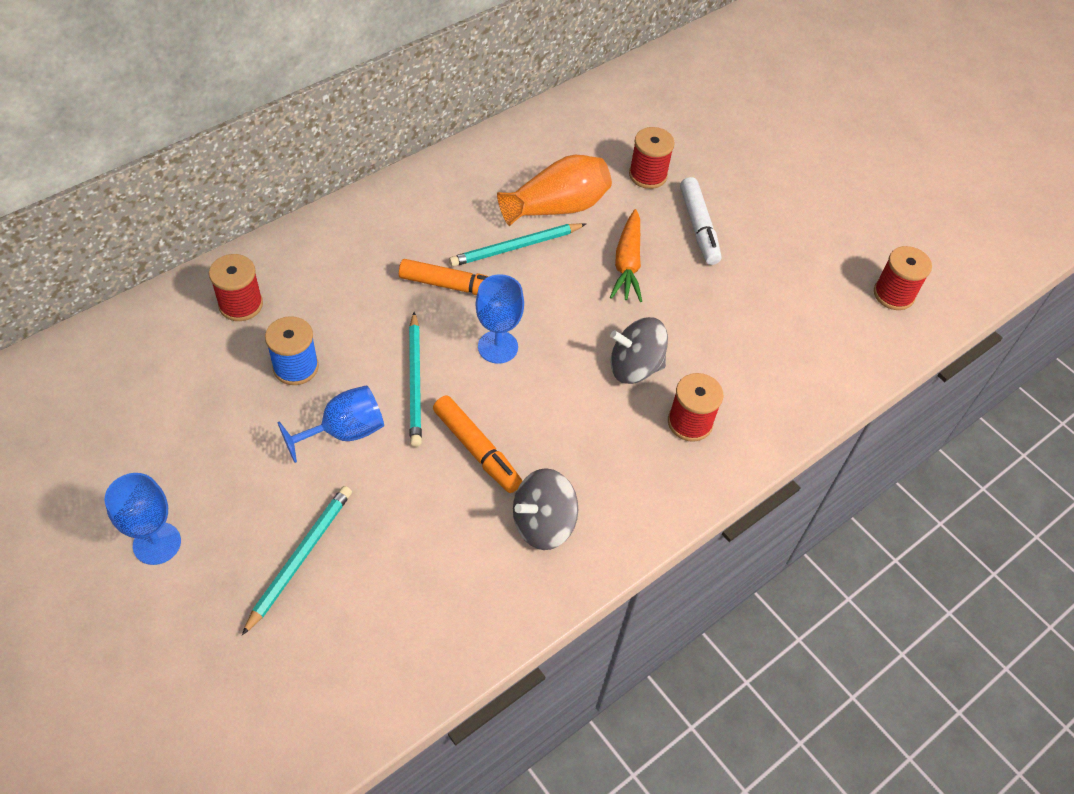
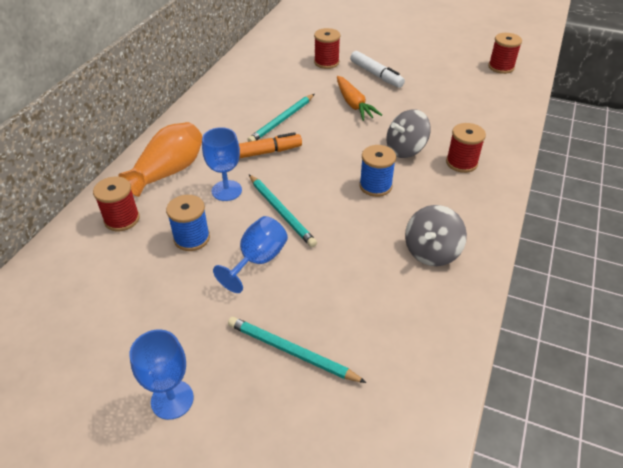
camera: 25 degrees left, 10 degrees down
(300, 557) = (291, 352): turquoise pencil -> turquoise pencil turned 60 degrees counterclockwise
(477, 449) = (353, 231): orange marker -> none
(498, 347) = (317, 172): blue goblet -> blue goblet (226, 190)
(552, 402) = (375, 186): none -> blue spool
(557, 207) = (289, 94): orange vase -> orange vase (169, 171)

